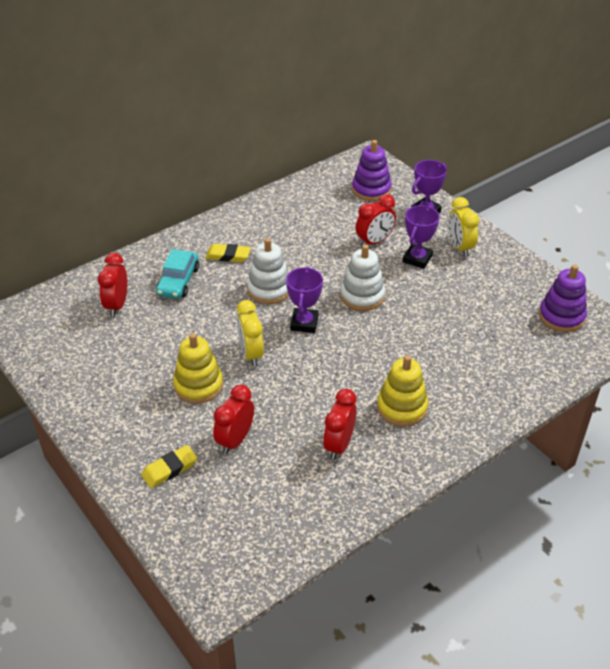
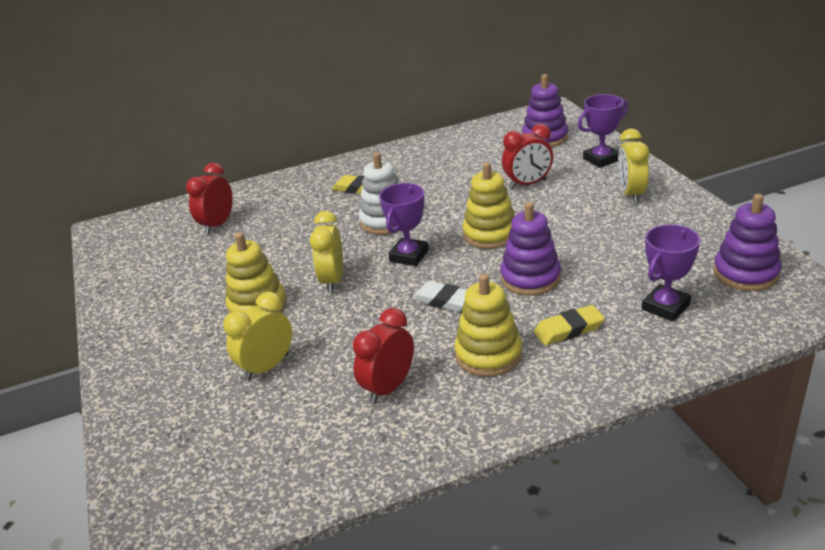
camera: 20 degrees right, 10 degrees down
(170, 469) = (176, 389): yellow eraser -> yellow eraser (568, 329)
(178, 281) = (292, 208): turquoise car -> none
(235, 440) = (267, 367): red clock -> yellow clock
(349, 363) = (443, 300): none -> white eraser
(362, 296) = (490, 234): white stacking toy -> yellow stacking toy
(409, 336) = (530, 278): none -> purple stacking toy
(417, 259) = (573, 202): purple trophy -> purple trophy (665, 307)

